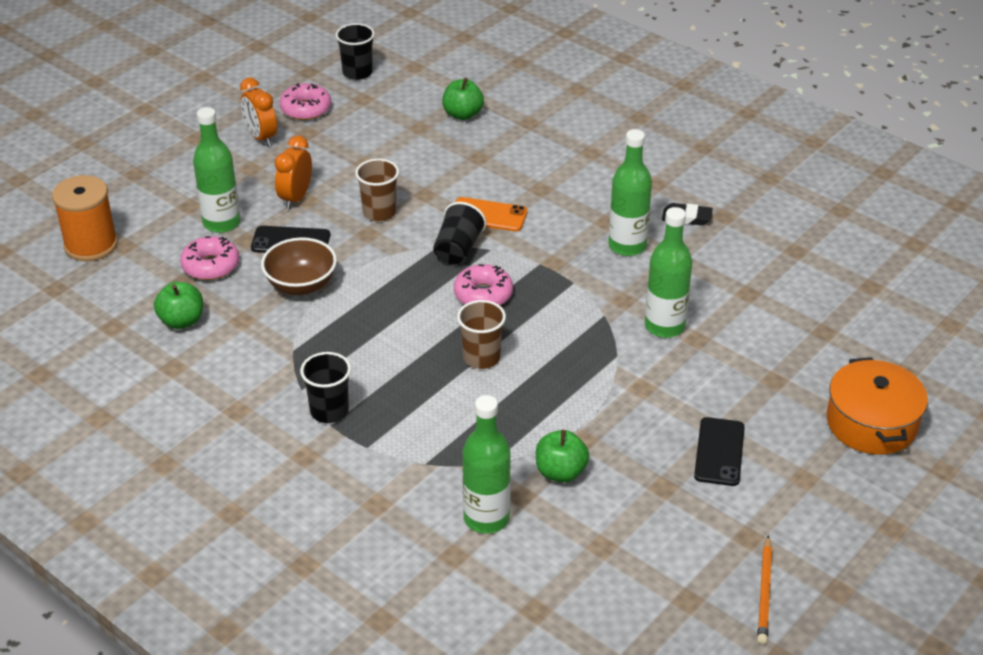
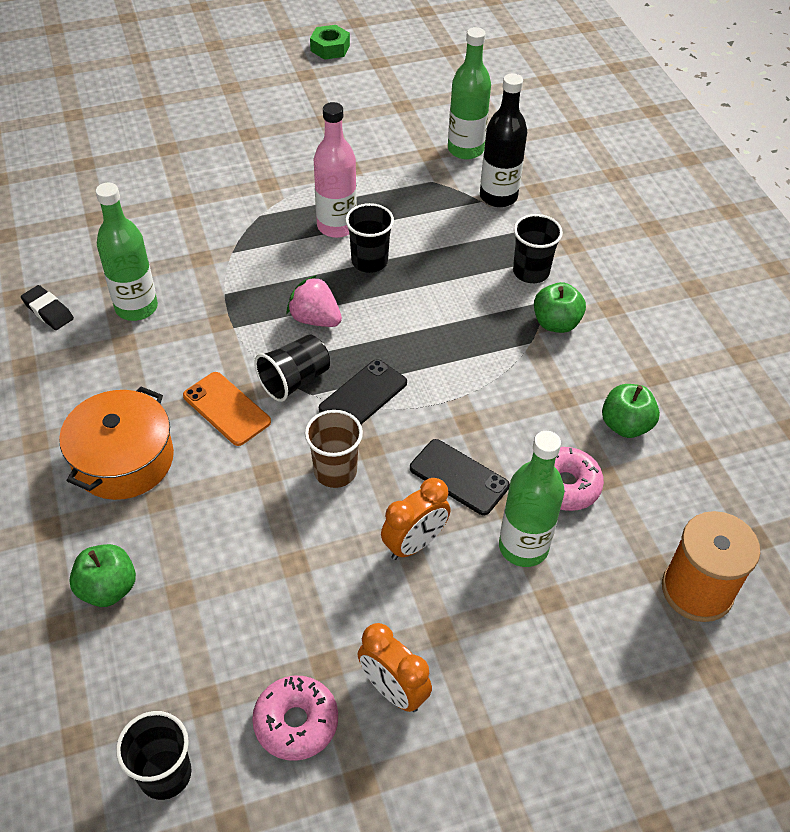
camera: 150 degrees left, 10 degrees up
(261, 137) = (393, 690): orange clock -> orange clock turned 135 degrees clockwise
(301, 285) = (481, 412): brown bowl -> none
(411, 476) = (498, 196): none -> black bottle
(481, 358) = (369, 261): brown cup -> black cup
(483, 294) = (315, 319): pink donut -> pink strawberry
(539, 376) = (336, 226): none -> pink bottle
(560, 472) = (387, 155): green apple -> green apple (556, 323)
(664, 326) = (195, 221): green bottle -> none
(719, 452) = (265, 122): black phone -> black phone (363, 396)
(764, 592) = (330, 48): orange pencil -> green nut
(871, 423) = (143, 97): orange pot -> orange pot (123, 459)

